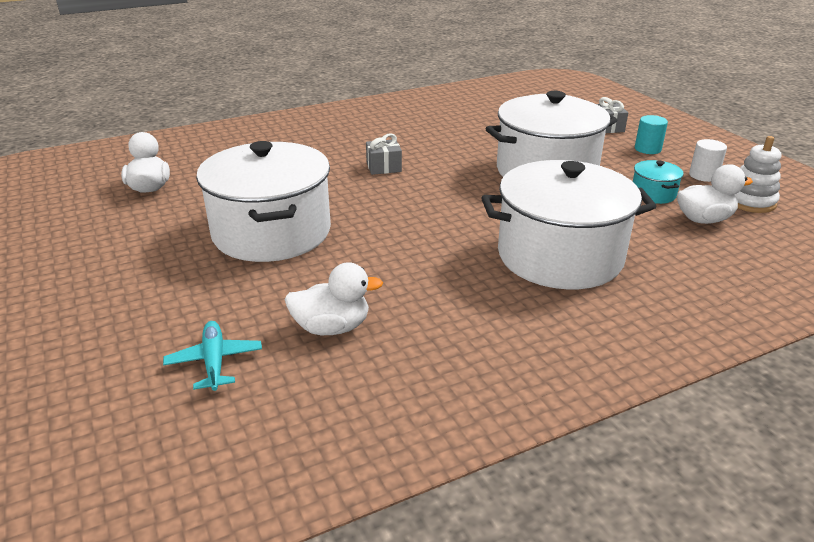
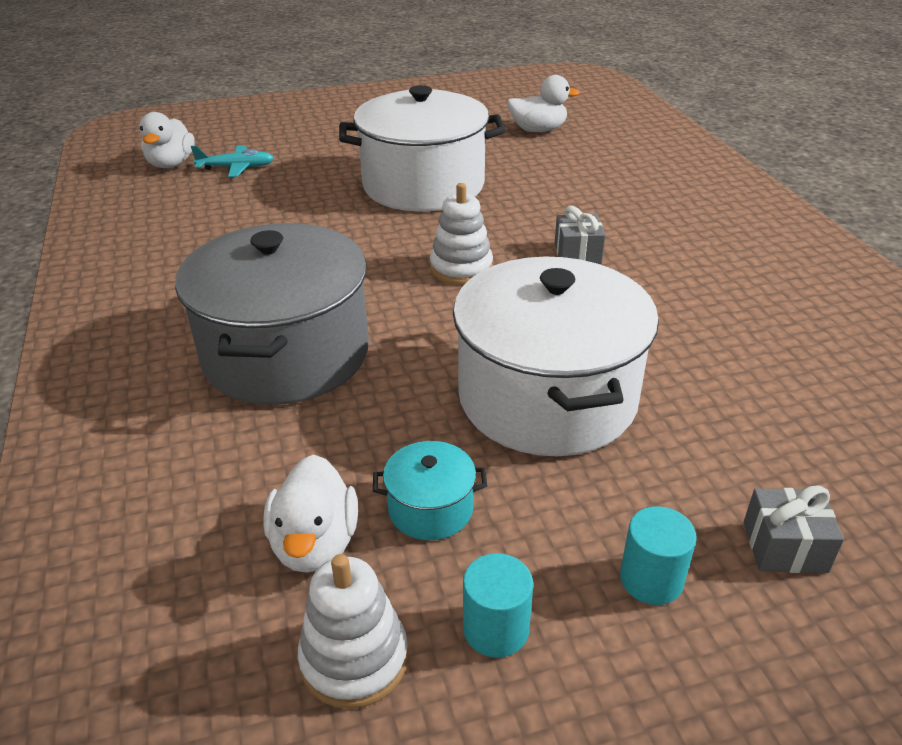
camera: 100 degrees right, 5 degrees up
(332, 327) = (245, 210): white duck -> white duck (171, 164)
(417, 204) = (461, 268): none -> white stacking toy
(560, 256) = (286, 354): white pot -> grey pot
(703, 175) = (496, 629): white cylinder -> turquoise cylinder

